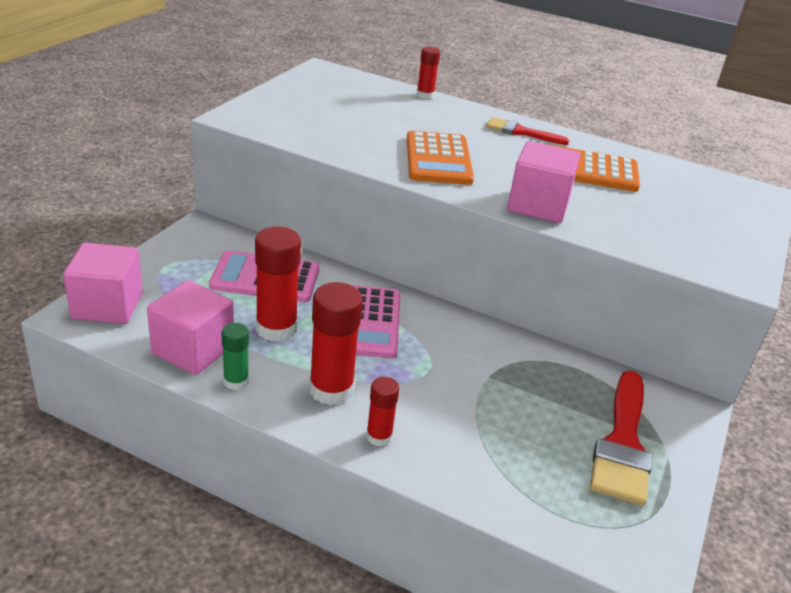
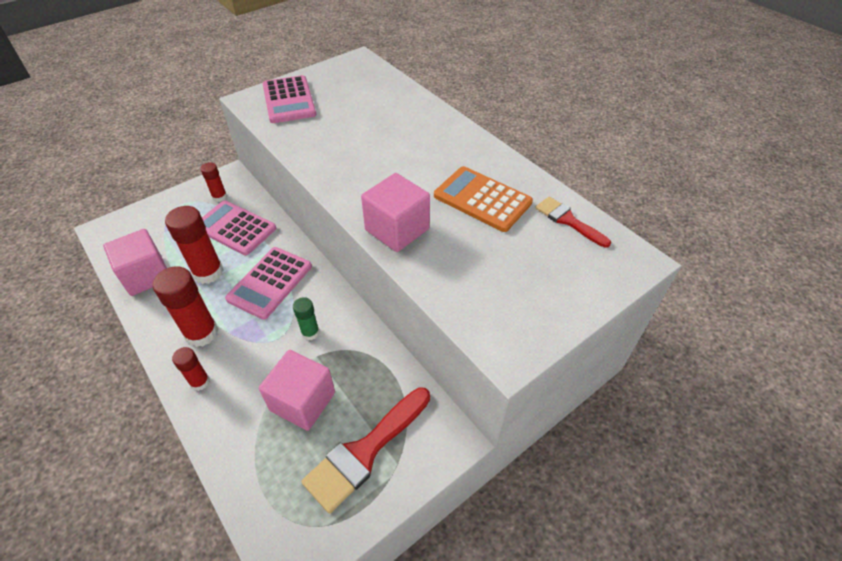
camera: 30 degrees right, 15 degrees up
(107, 306) = (126, 227): pink cube -> pink cube (302, 401)
(236, 381) = (151, 308): green glue stick -> green glue stick (310, 332)
(285, 113) = (289, 100): none -> pink calculator
(425, 95) = (416, 96): red glue stick -> red glue stick (219, 197)
(438, 159) = (361, 165): orange calculator -> none
(521, 132) = (461, 147): red brush -> red brush (568, 220)

